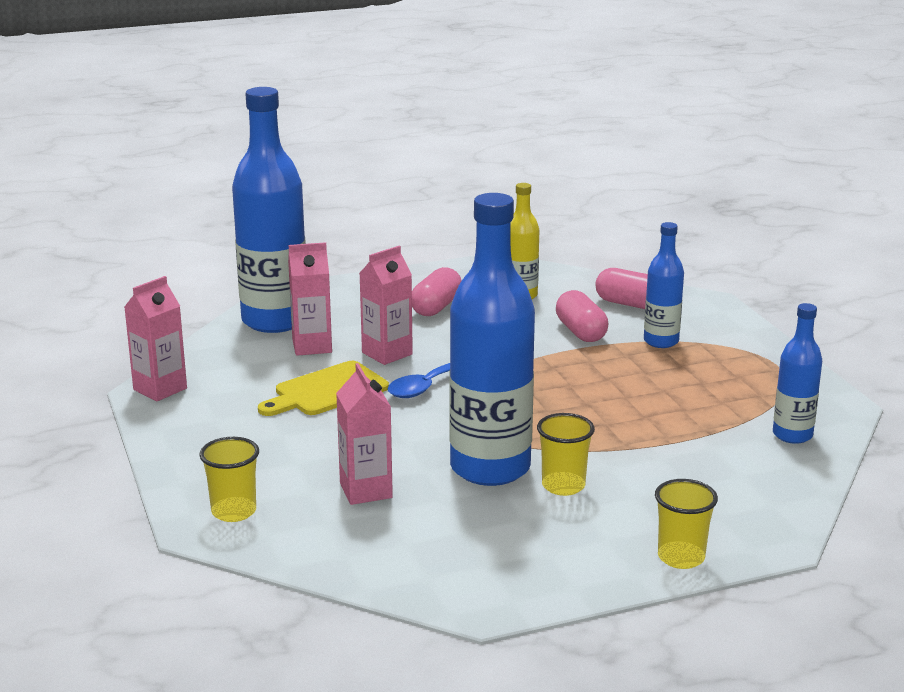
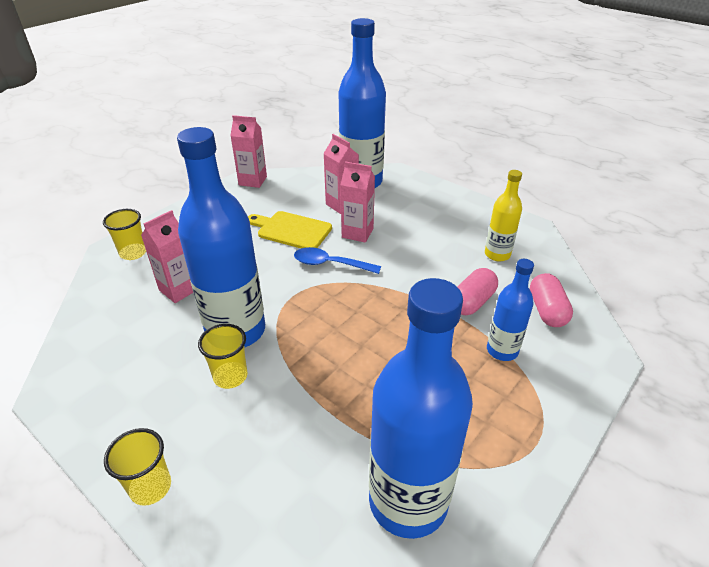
camera: 60 degrees right, 15 degrees up
(436, 307) = (439, 227): pink capsule -> none
(792, 435) = (408, 501): blue bottle -> blue bottle, size x1.94

